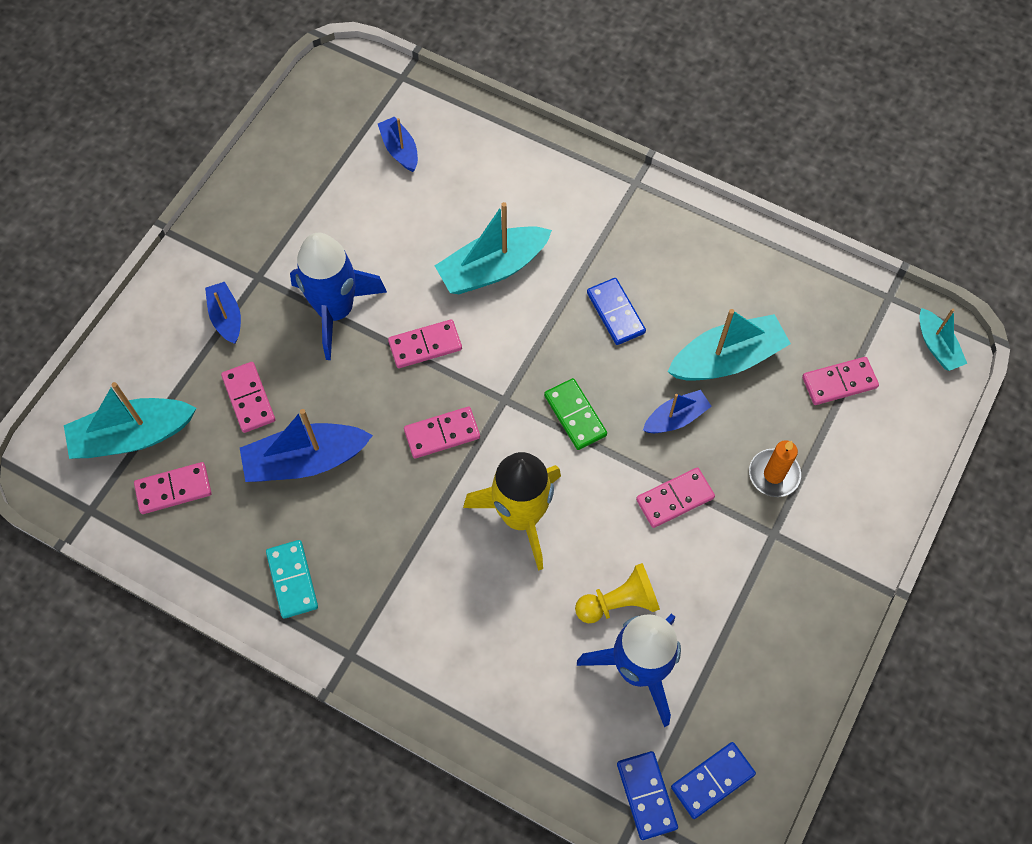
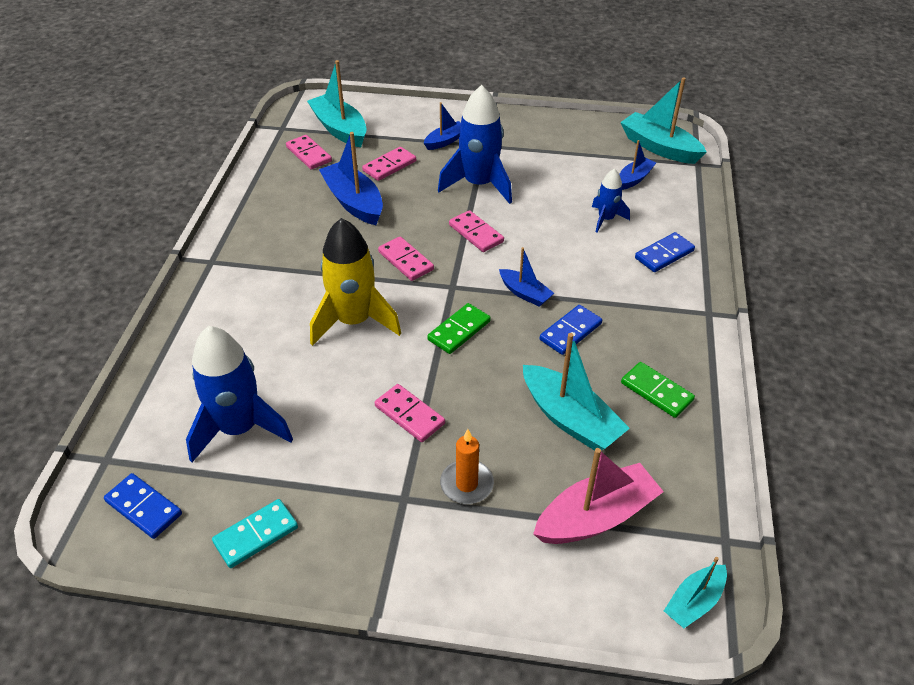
camera: 70 degrees right, 20 degrees down
(292, 580) = (260, 220): turquoise domino -> turquoise domino (256, 535)
(457, 208) = (606, 219): none -> blue rocket
(493, 269) = (565, 251): turquoise boat -> turquoise boat (659, 147)
(619, 602) = (297, 400): yellow pawn -> none
(646, 795) = (124, 462): blue domino -> blue domino (664, 254)
(675, 418) = (489, 396): blue boat -> blue boat (525, 293)
(718, 273) = (656, 392): none -> green domino
(839, 382) = (596, 516): pink domino -> pink boat

